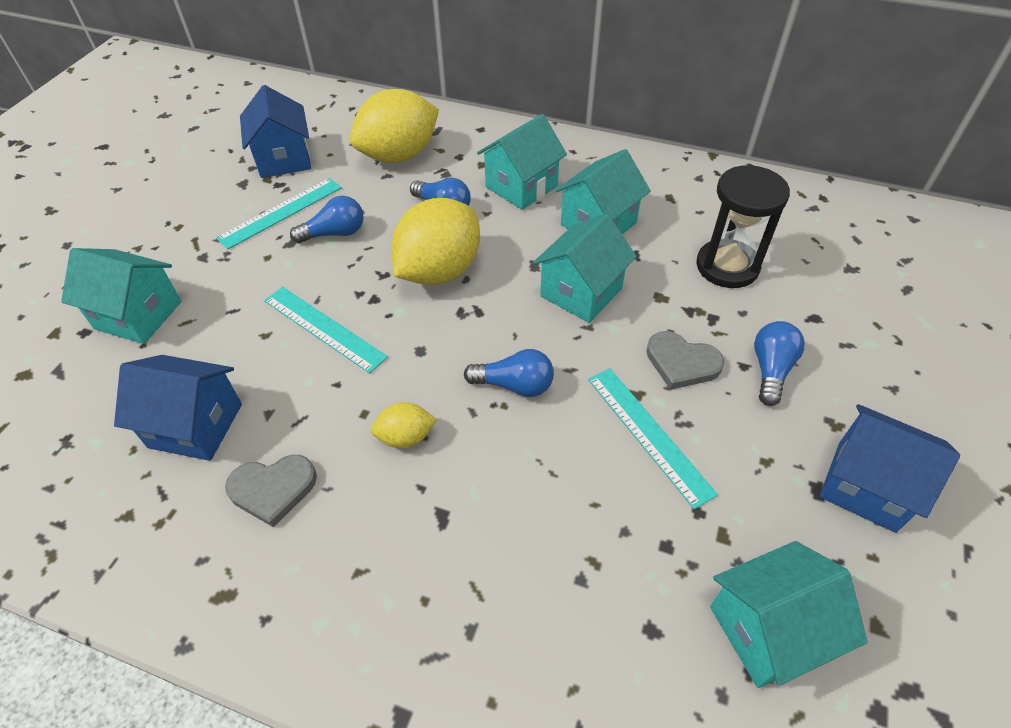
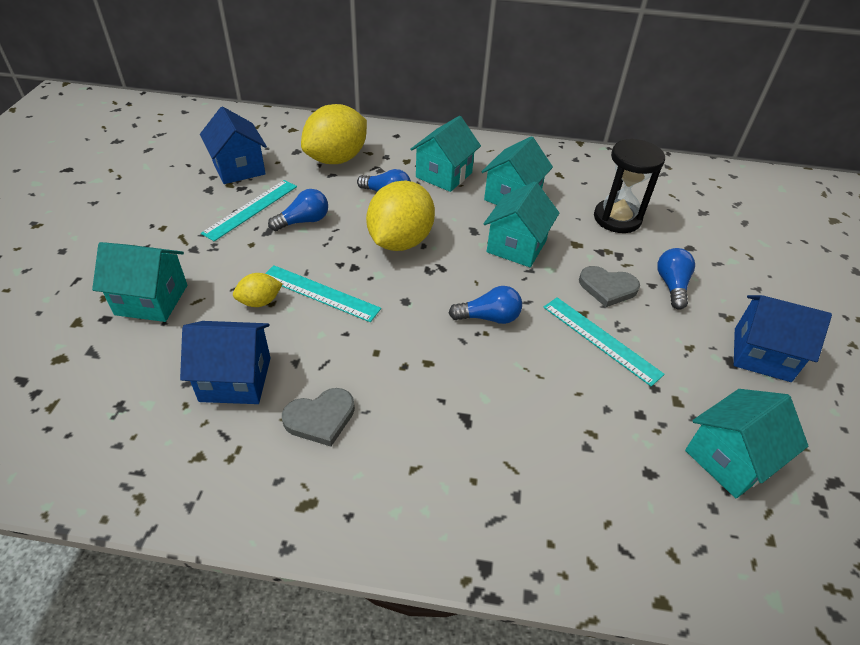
camera: 15 degrees left, 5 degrees down
(406, 437) = (416, 365): yellow lemon -> yellow lemon (260, 302)

